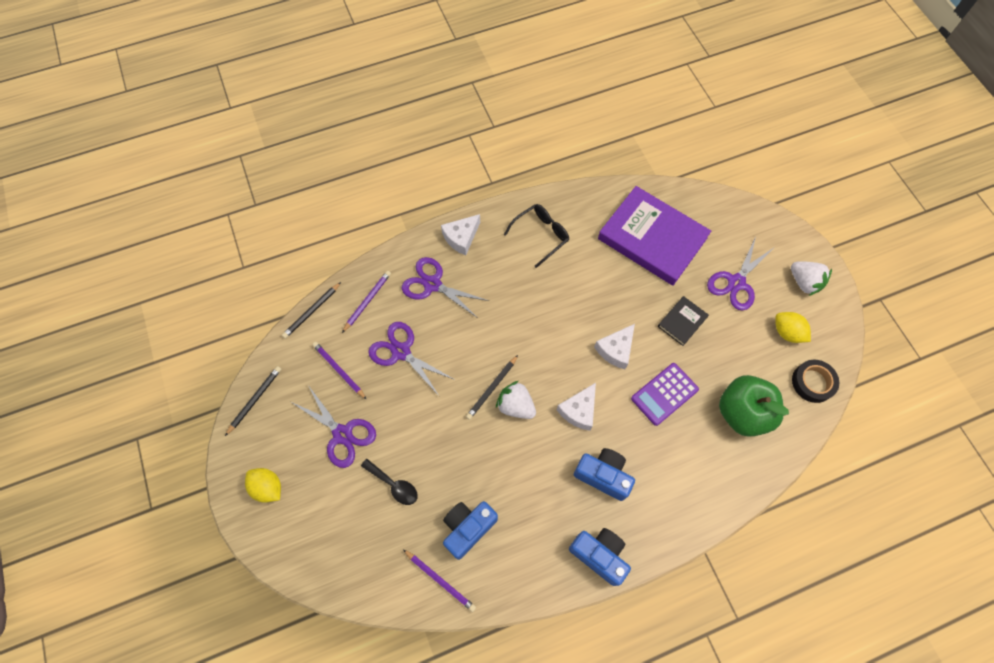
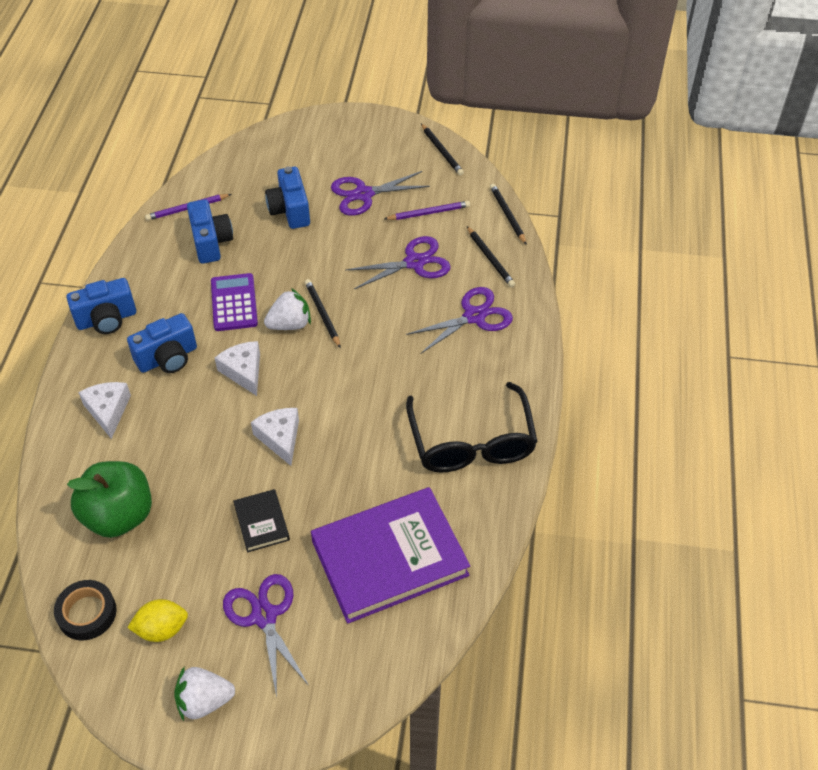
camera: 120 degrees right, 15 degrees down
(268, 487) = (354, 136): yellow lemon -> none
(367, 301) = (490, 258): purple pencil -> black pencil
(394, 485) = (290, 210): black spoon -> blue camera
(461, 238) = (517, 365): white cheese -> white cheese (108, 411)
(540, 235) = (471, 441): black glasses -> black glasses, size x1.61
(664, 394) = (198, 454): purple calculator -> purple calculator (234, 303)

